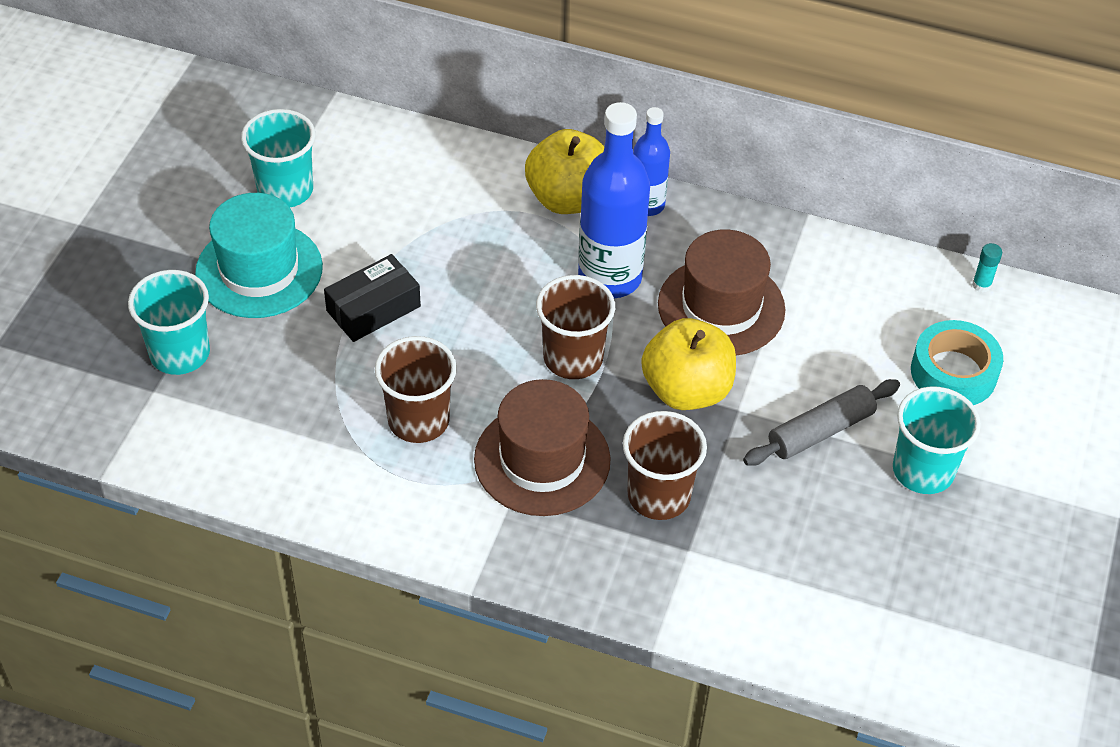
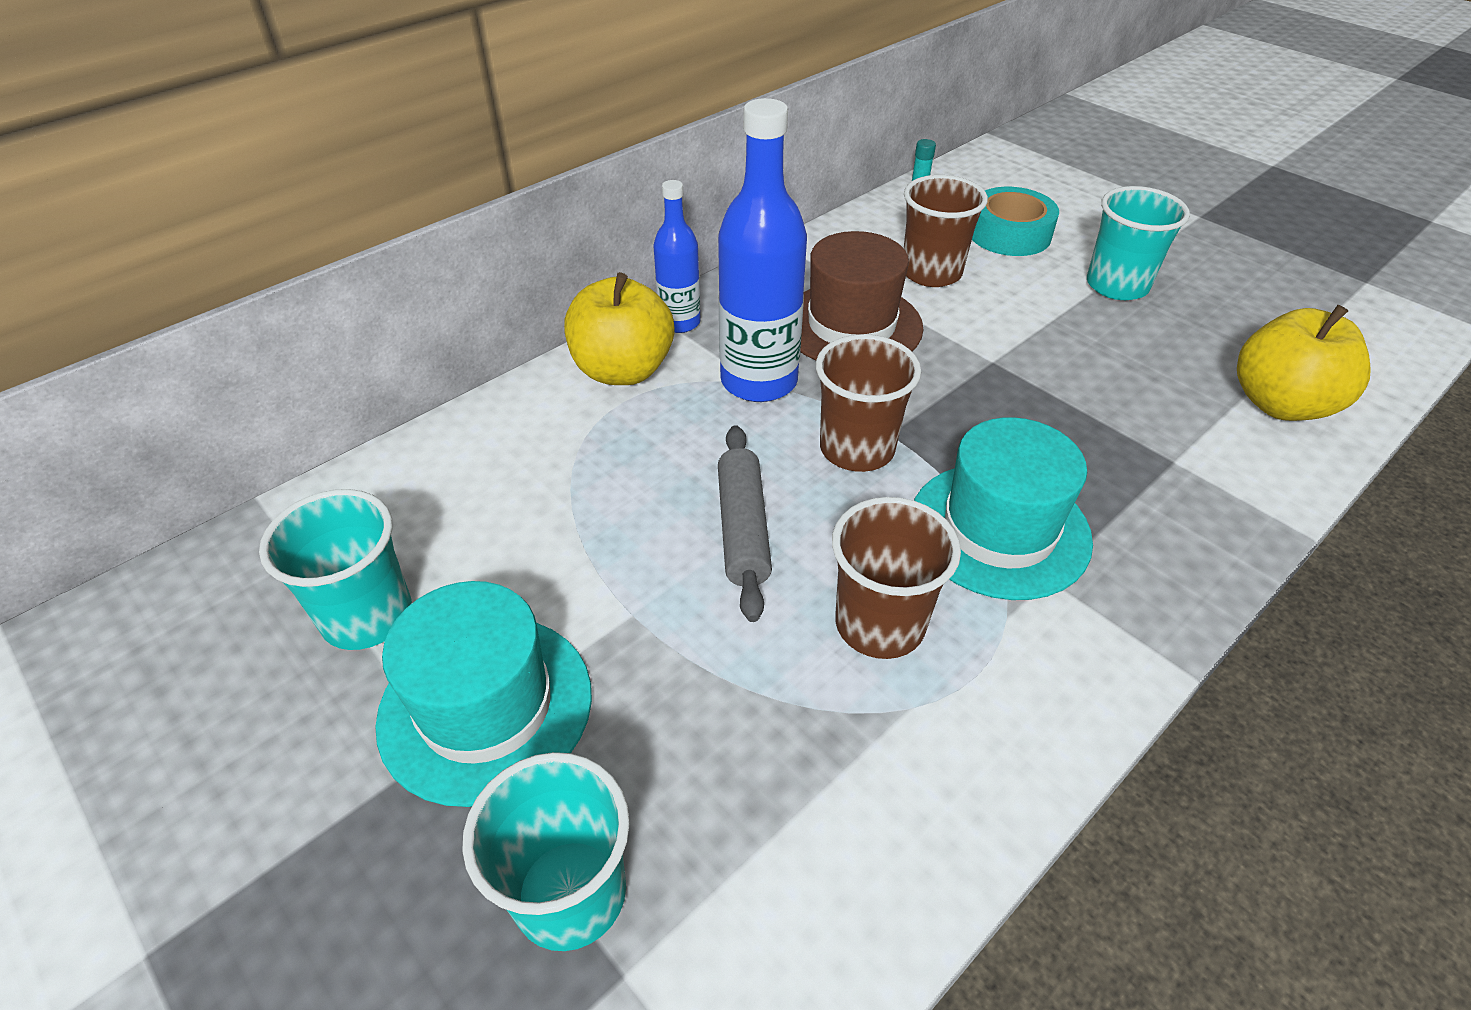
camera: 60 degrees left, 5 degrees down
(373, 308) = (657, 599): black box -> none
(542, 460) = (999, 529): brown hat -> turquoise hat
(659, 496) = (1090, 455): brown cup -> brown cup (931, 273)
(686, 390) = (949, 384): yellow apple -> yellow apple (1280, 404)
(820, 431) = (1045, 323): grey rolling pin -> grey rolling pin (743, 529)

